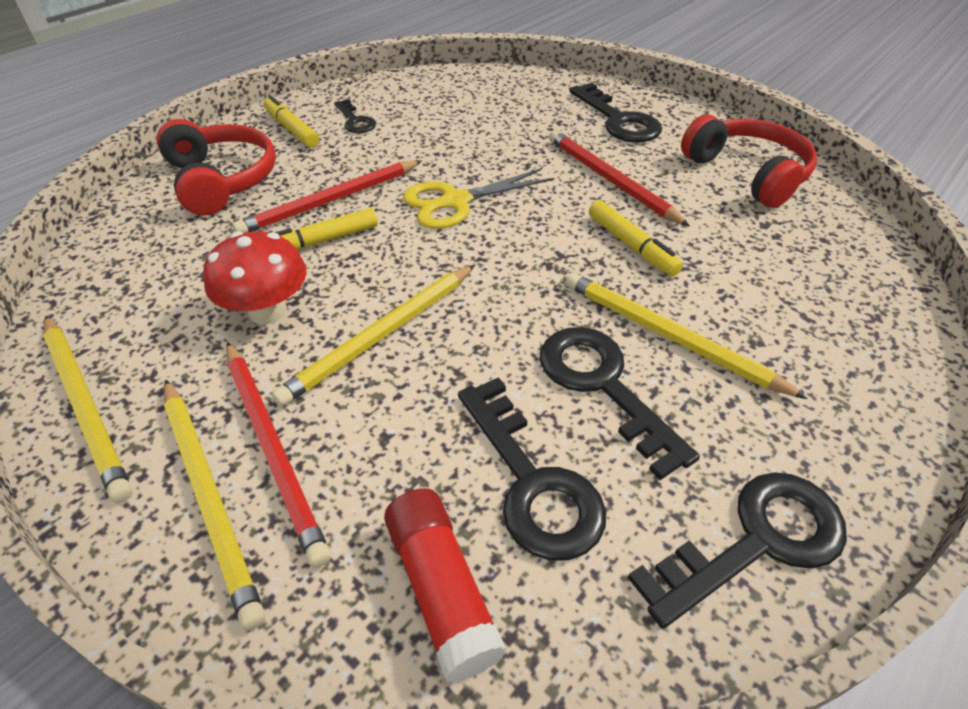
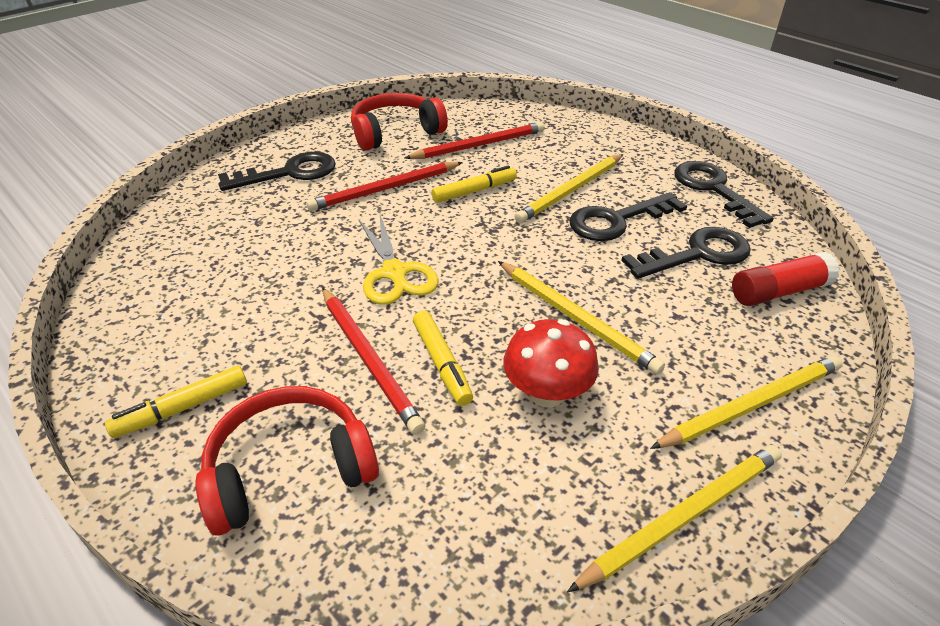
camera: 85 degrees left, 5 degrees down
(273, 447) = (700, 373): red pencil -> red pencil (479, 145)
(355, 121) = (193, 347): black key -> none

